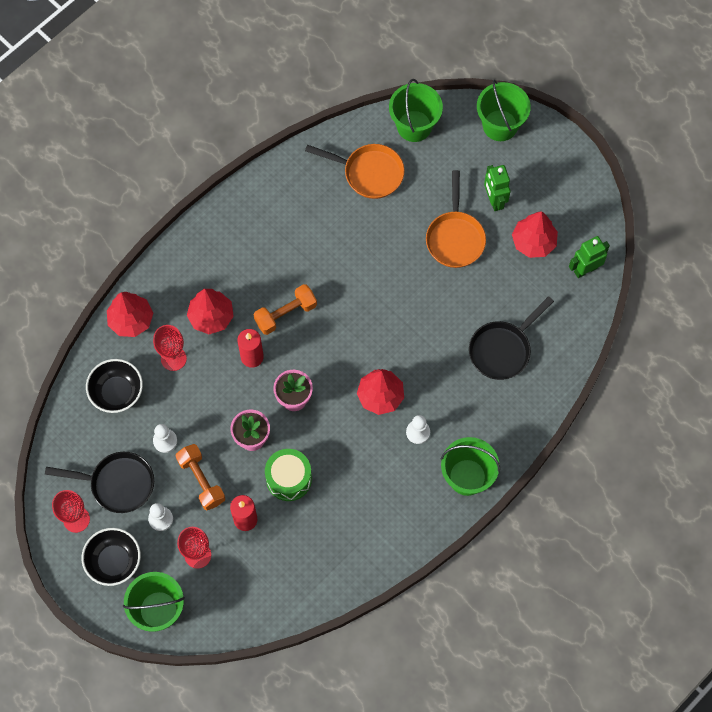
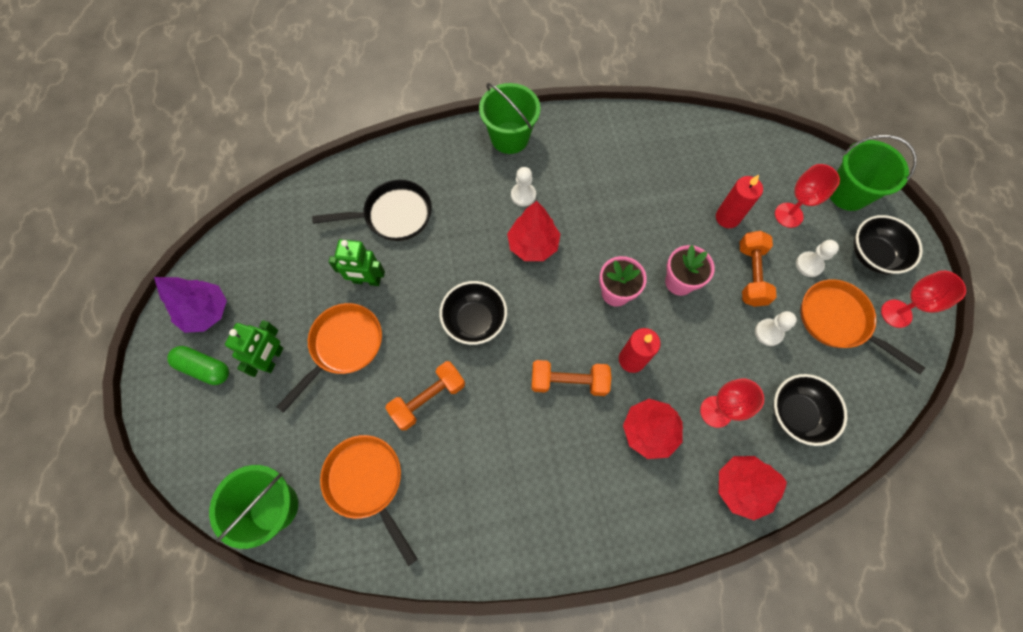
camera: 145 degrees left, 0 degrees up
(117, 484) = (838, 321): black pan -> orange pan
(289, 479) = (666, 227): green drum -> none
(371, 243) = (428, 398): none -> orange dumbbell
(380, 312) = (475, 321): none -> black bowl
(500, 125) = (190, 439): green bucket -> none
(533, 166) = (204, 368): none -> green capsule
(533, 242) = (277, 292): red tree -> none
(567, 198) = (206, 312): none -> purple tree
(585, 269) = (258, 236): green robot -> green robot (367, 280)

